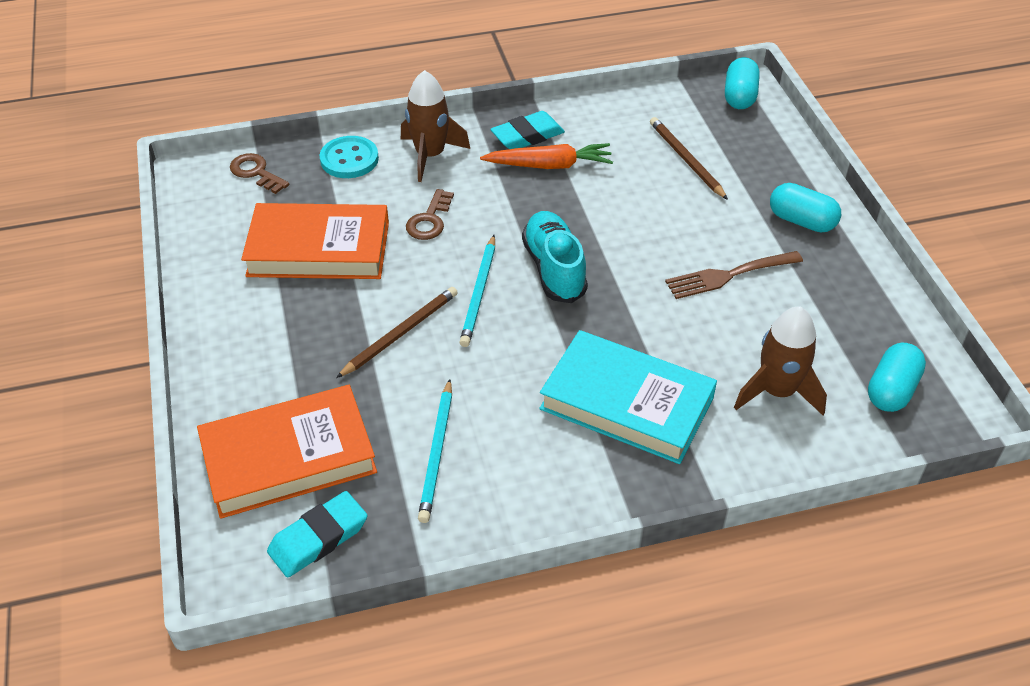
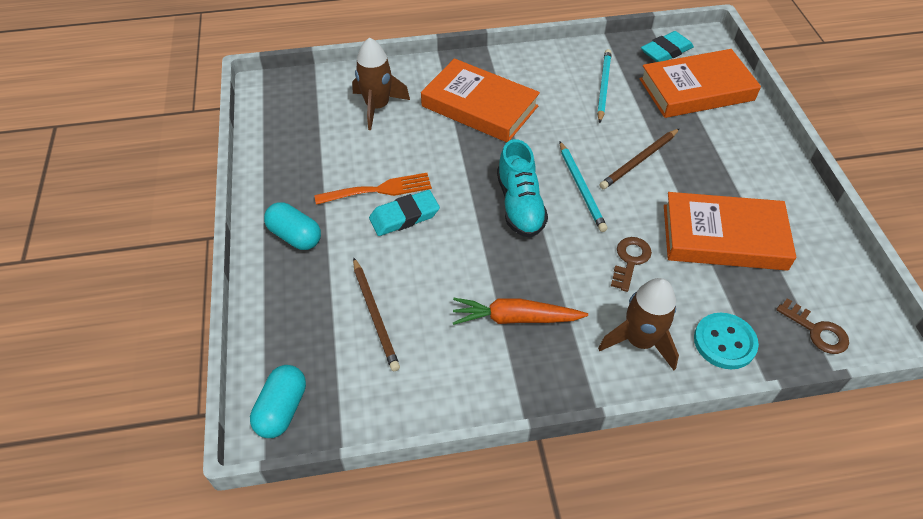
camera: 175 degrees left, 5 degrees up
(479, 293) = (581, 188): turquoise pencil -> turquoise pencil turned 150 degrees clockwise
(527, 136) = (536, 362): turquoise eraser -> turquoise eraser (404, 216)
(626, 403) = (479, 106): turquoise book -> orange book
(728, 275) = (379, 190): brown fork -> orange fork
(891, 390) = (301, 103): turquoise capsule -> none

